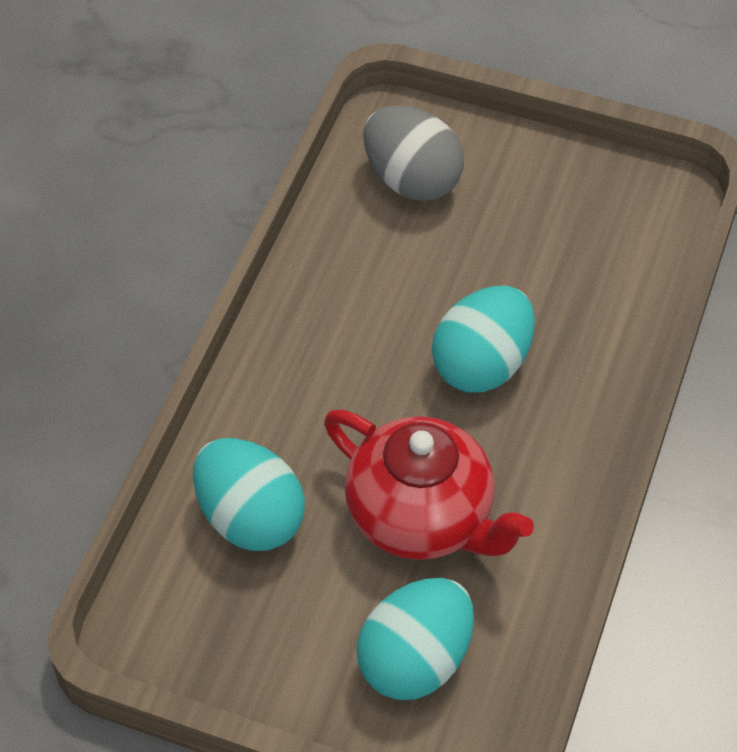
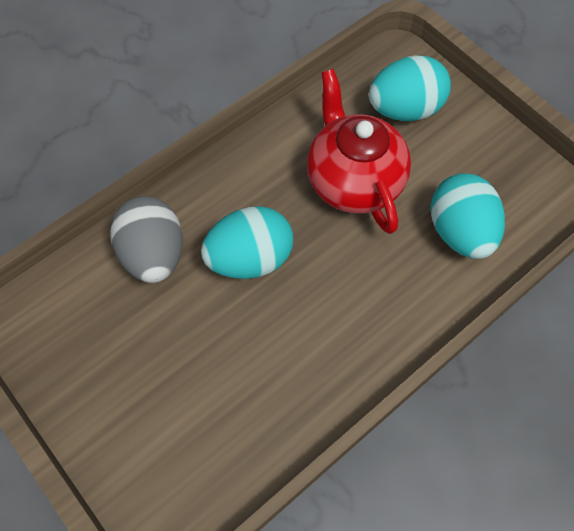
camera: 150 degrees left, 10 degrees up
(412, 180) = (191, 445): grey egg -> grey egg (153, 254)

